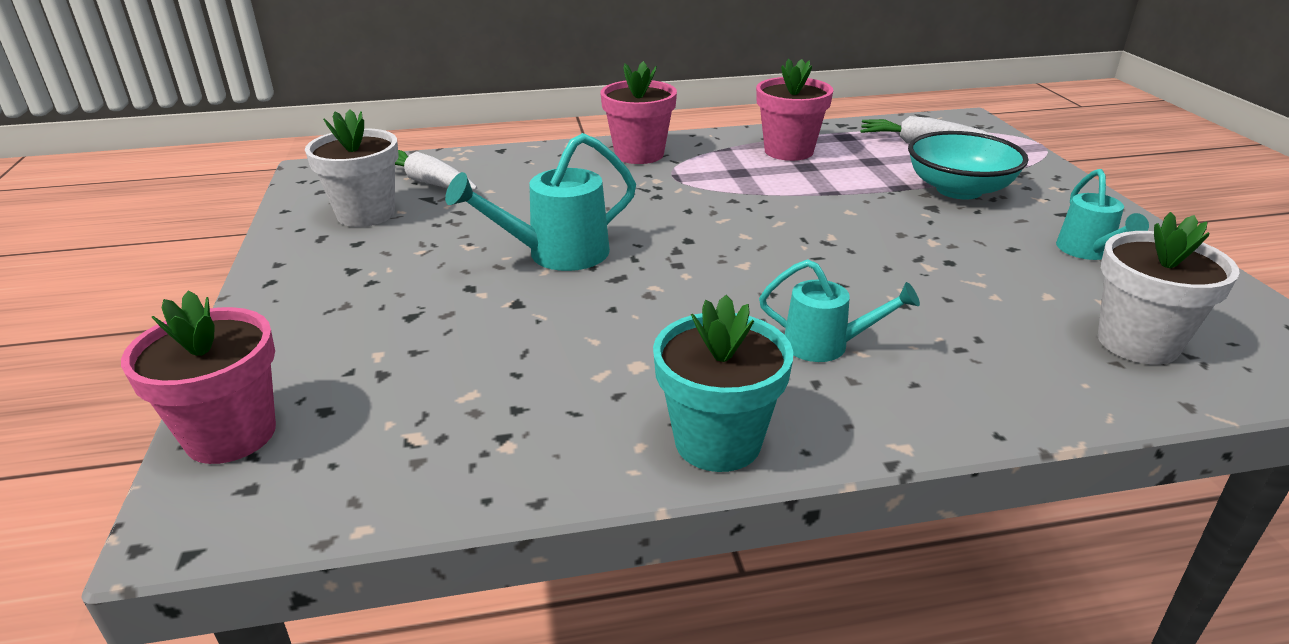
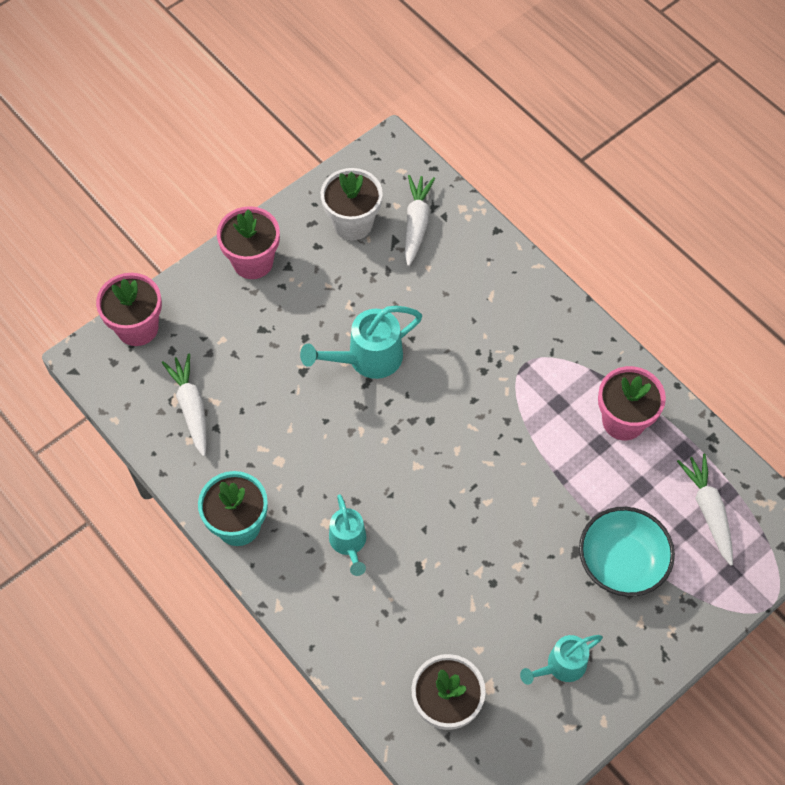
camera: 60 degrees right, 30 degrees up
(452, 423) = (191, 408): none -> white carrot
(557, 254) = (367, 358): turquoise watering can -> turquoise watering can turned 60 degrees counterclockwise
(639, 154) = (548, 323): pink flower pot -> pink flower pot (253, 262)

